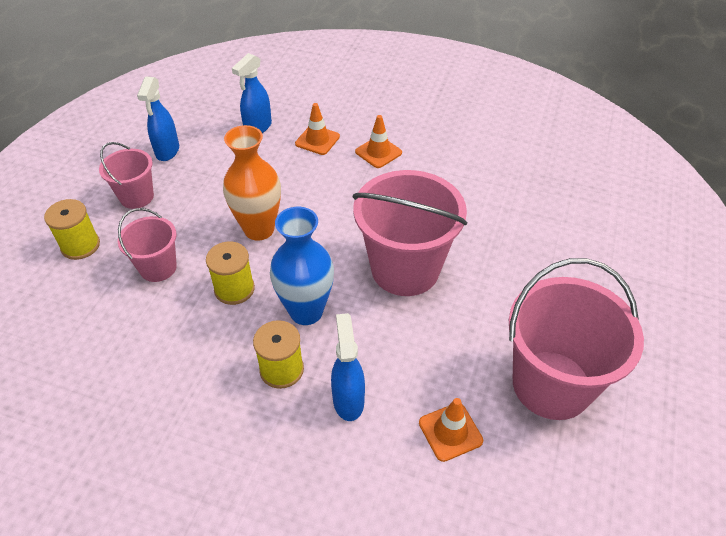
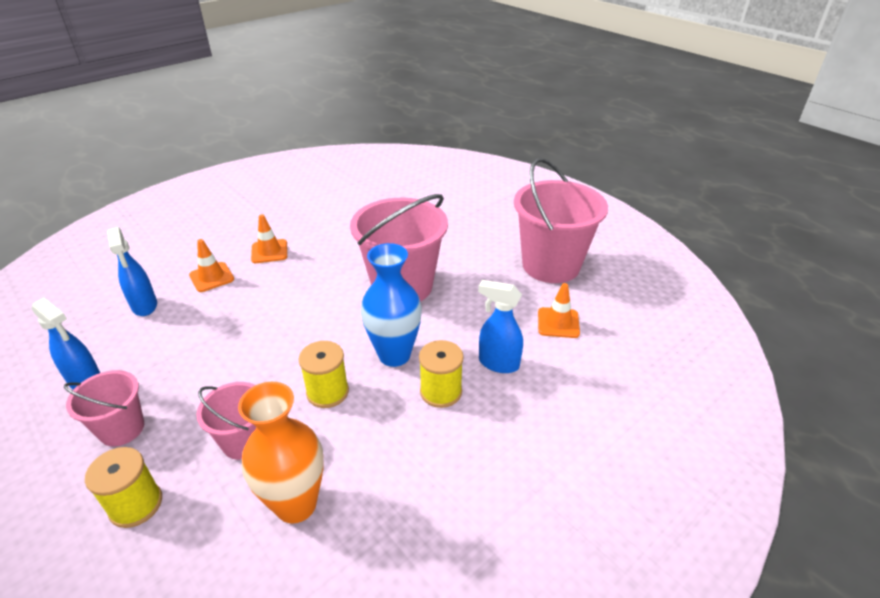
camera: 60 degrees left, 10 degrees down
(259, 229) = (274, 351): orange vase -> orange vase (296, 504)

